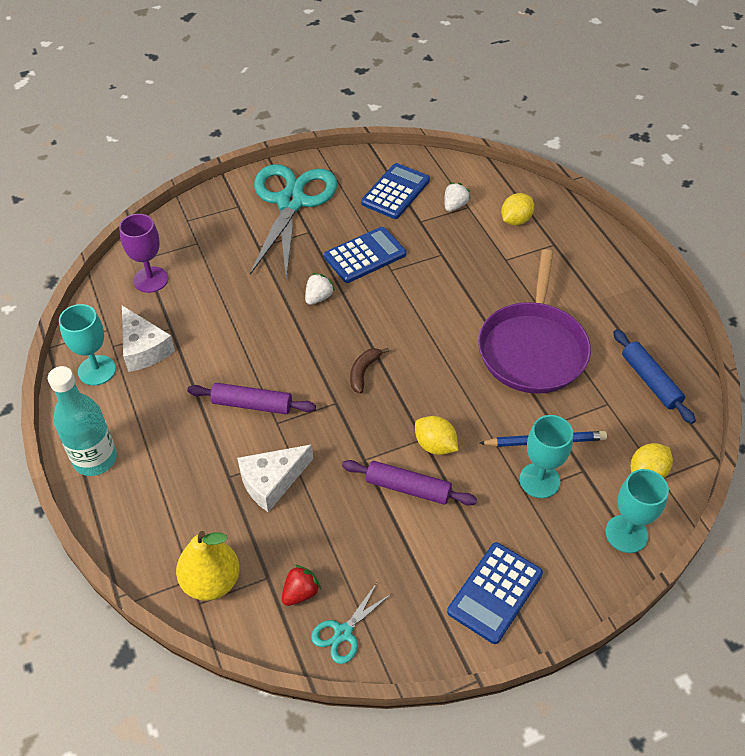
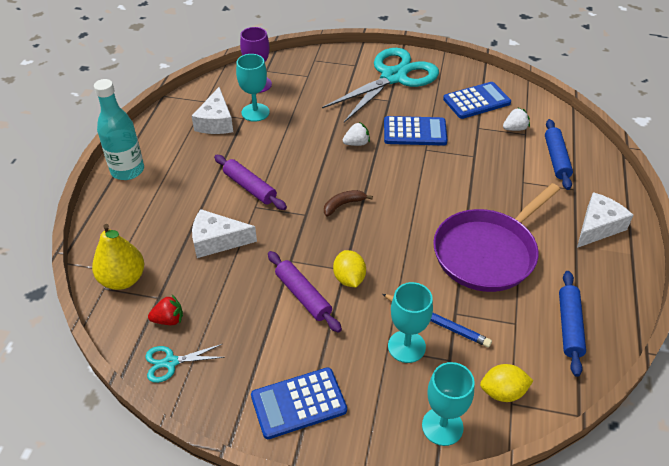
camera: 35 degrees right, 5 degrees down
(97, 370) = (177, 121): turquoise goblet -> turquoise goblet (255, 112)
(515, 220) = (556, 159): yellow lemon -> blue rolling pin
(601, 272) = (598, 227): none -> white cheese

